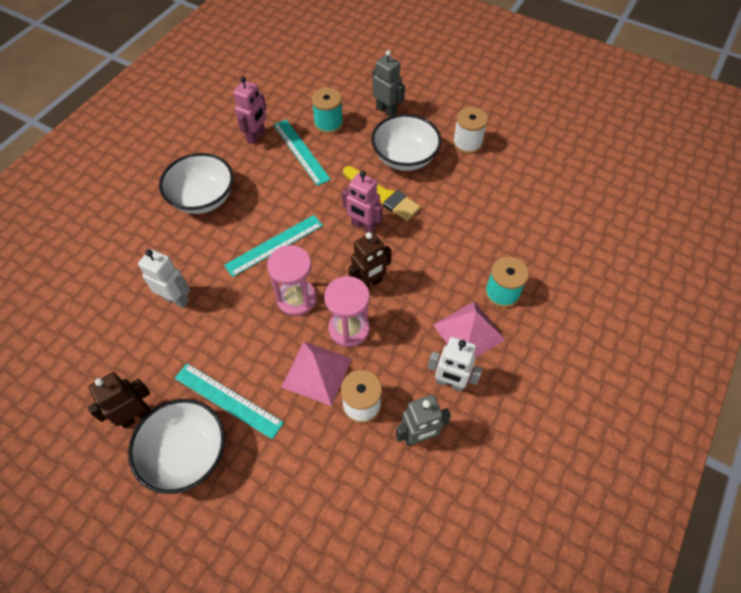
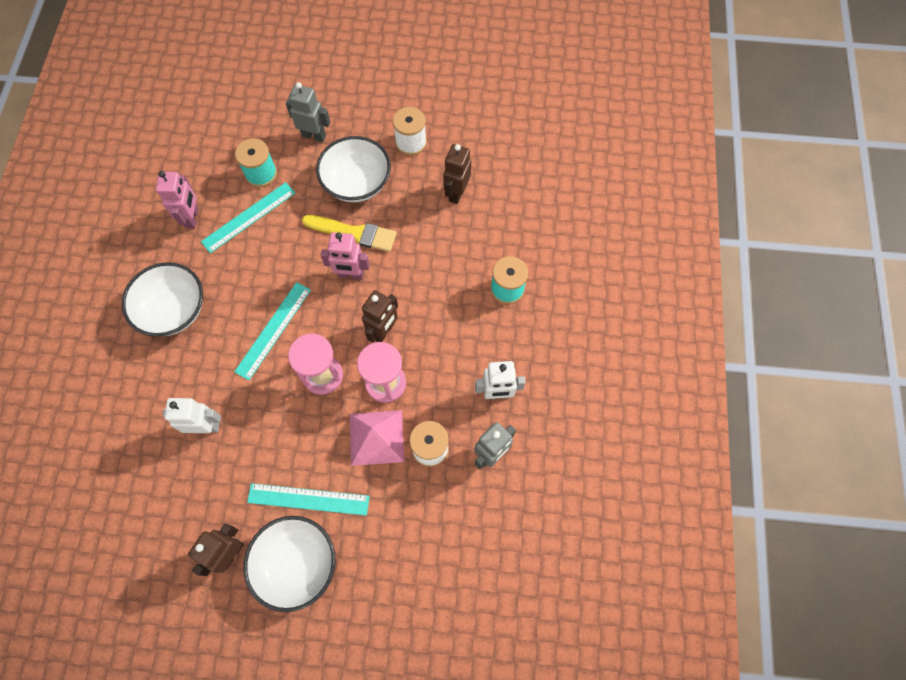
camera: 25 degrees left, 10 degrees up
(301, 151) = (248, 217): turquoise ruler -> turquoise ruler turned 75 degrees counterclockwise
(468, 332) = (493, 339): pink pyramid -> none
(490, 196) = (456, 193): none -> brown robot

